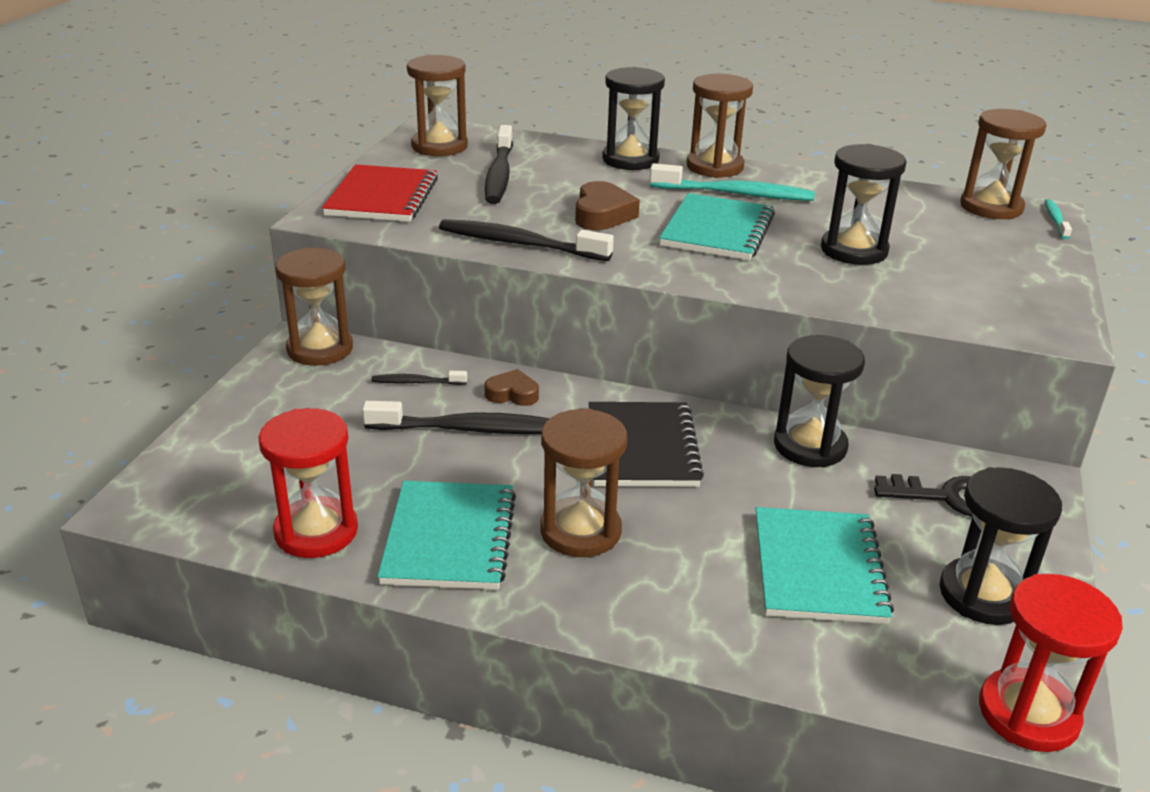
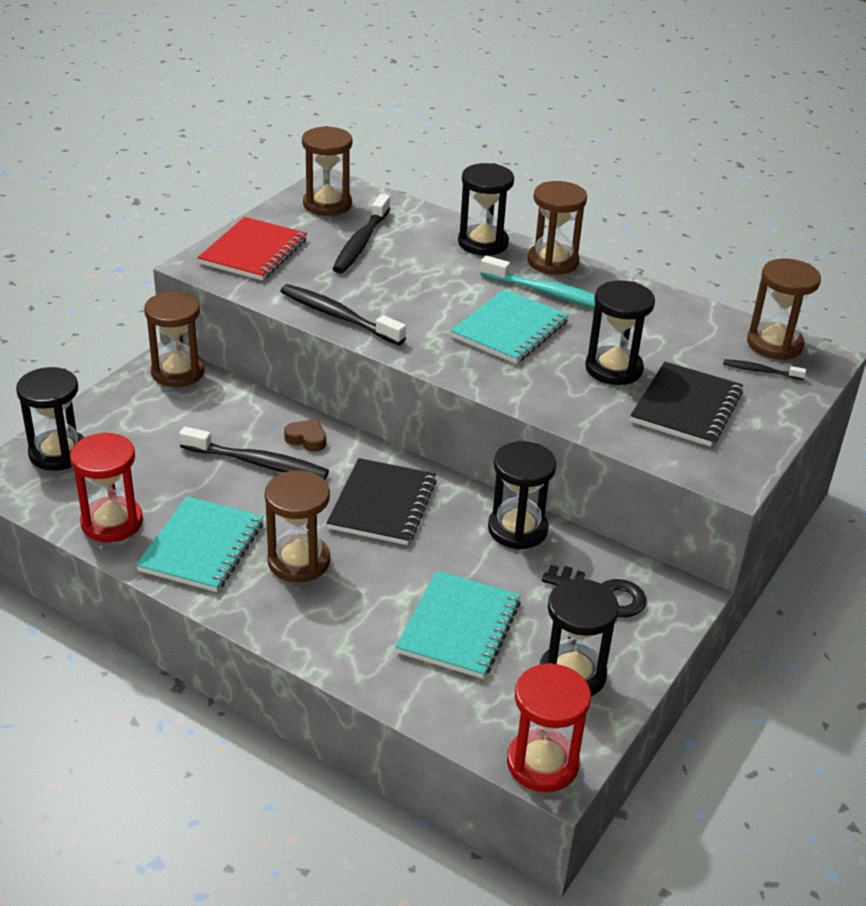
camera: 15 degrees right, 5 degrees up
(207, 462) = (58, 453): none -> black hourglass
(416, 382) = (238, 415): black toothbrush -> black toothbrush (760, 371)
(602, 214) = (423, 298): brown heart -> none
(957, 274) = (686, 407): none -> black notebook
(1055, 220) = (824, 367): turquoise toothbrush -> none

